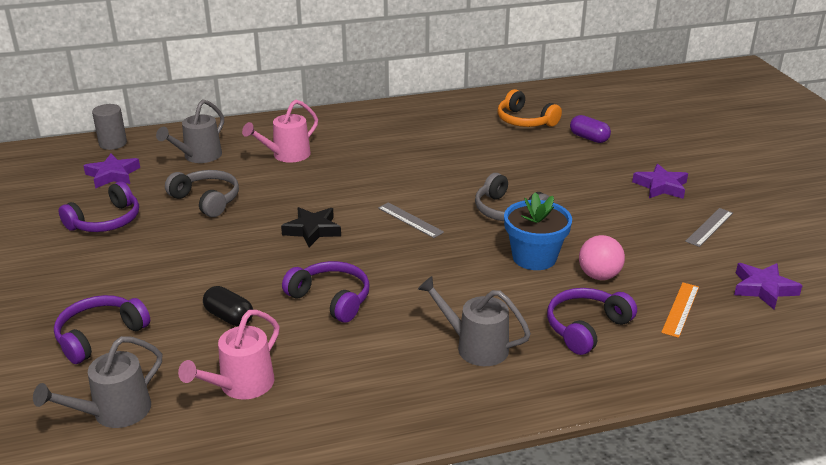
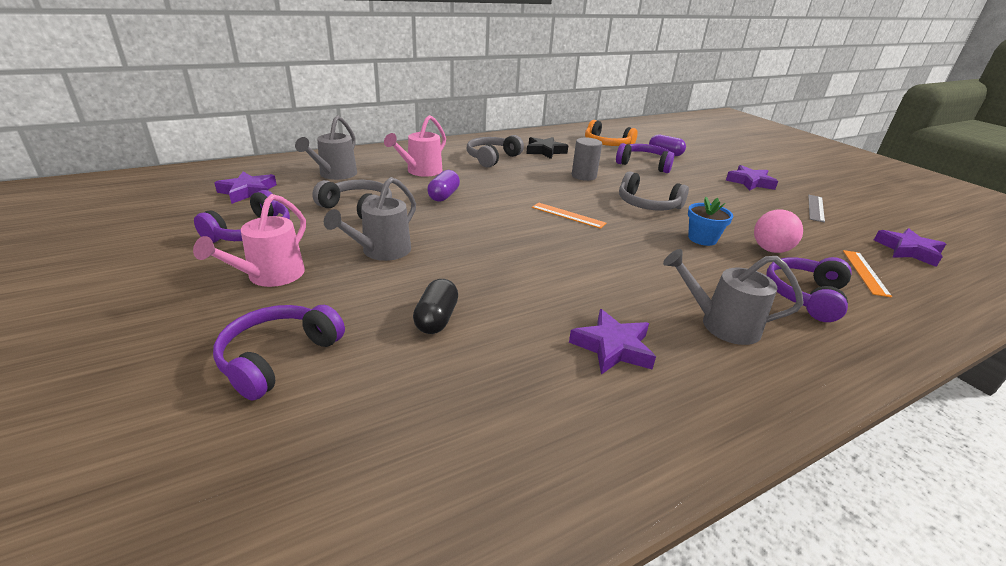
camera: 15 degrees left, 0 degrees up
(113, 143) = (241, 167): grey cylinder -> grey cylinder (584, 176)
(113, 413) = (330, 468): grey watering can -> grey watering can (381, 252)
(229, 317) = (436, 319): black capsule -> black capsule turned 75 degrees clockwise
(240, 386) = (493, 403): pink watering can -> pink watering can (270, 277)
(295, 189) = (444, 196): none -> purple capsule
(312, 230) = (481, 228): black star -> black star (545, 151)
(331, 299) = (539, 290): purple headphones -> purple headphones (644, 165)
(361, 356) = (612, 347): none -> purple star
(373, 139) = (492, 158): none -> grey headphones
(410, 220) = (568, 215): grey ruler -> orange ruler
(534, 257) = (702, 239): blue flower pot -> blue flower pot, size x0.66

